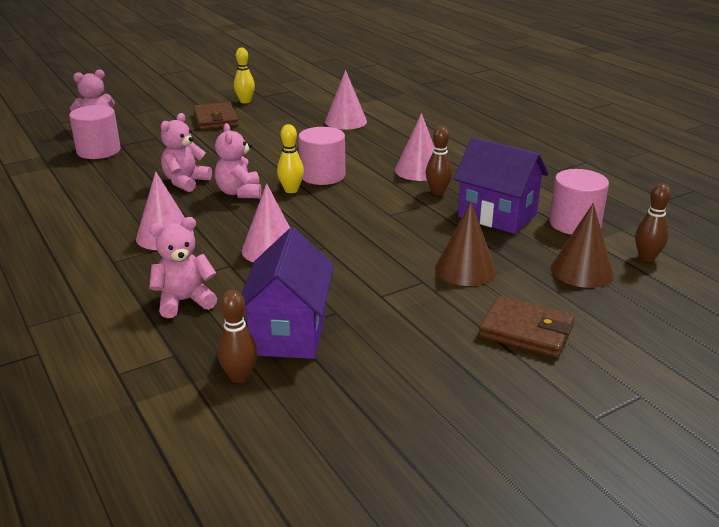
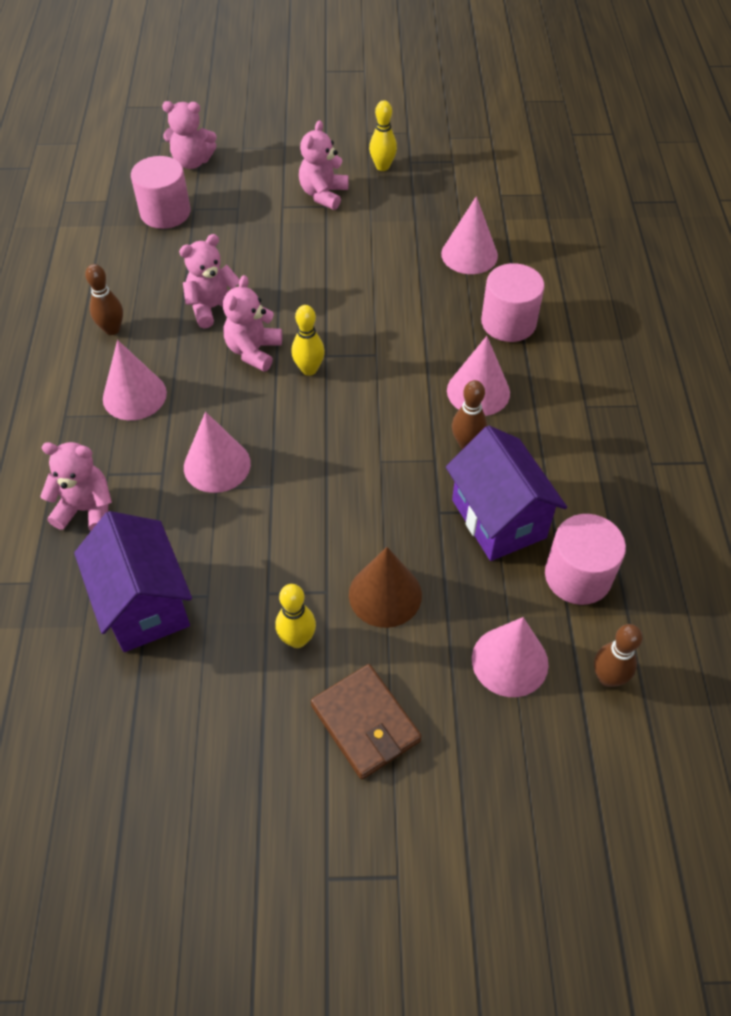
camera: 30 degrees right, 25 degrees up
(215, 119) = (323, 194): brown wallet -> pink teddy bear
(239, 377) = (62, 643): brown bowling pin -> brown bowling pin (112, 329)
(289, 333) = (144, 604): purple house -> purple house turned 60 degrees counterclockwise
(322, 175) = (362, 356): pink cylinder -> pink cylinder (508, 322)
(429, 309) = (297, 639): none -> yellow bowling pin
(581, 271) = (510, 661): brown cone -> pink cone

